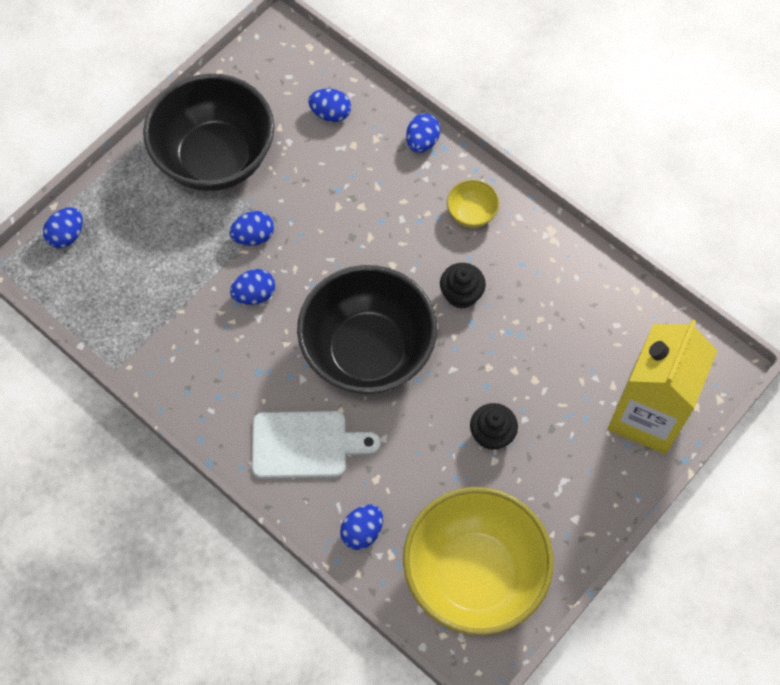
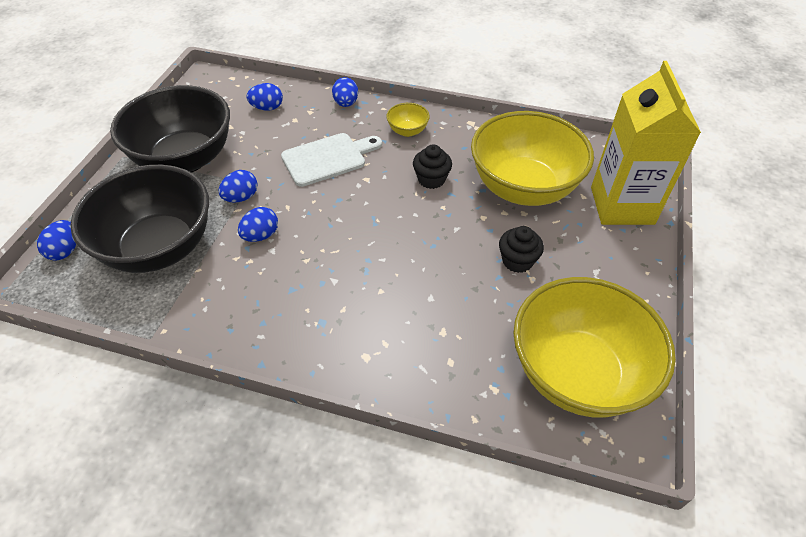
camera: 25 degrees left, 15 degrees down
(305, 444) = (364, 329): white cutting board -> white cutting board (327, 158)
(362, 531) = (456, 380): blue egg -> none
(368, 351) = (380, 241): black bowl -> black bowl (159, 248)
(554, 347) = (523, 188): none -> yellow bowl

